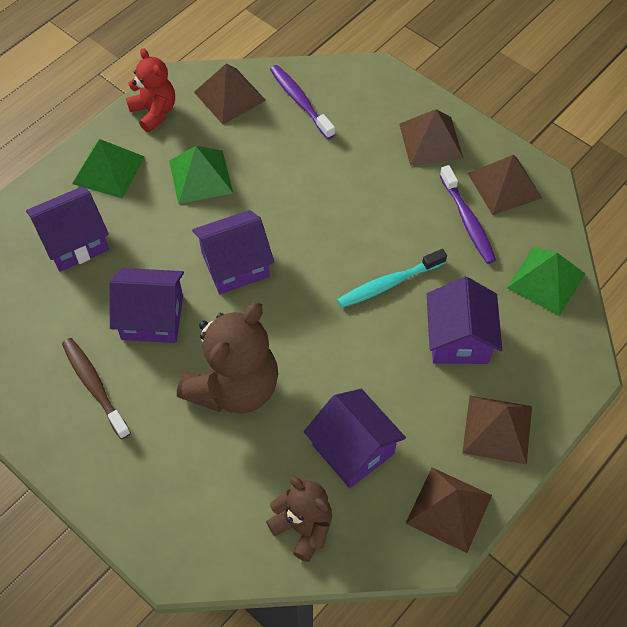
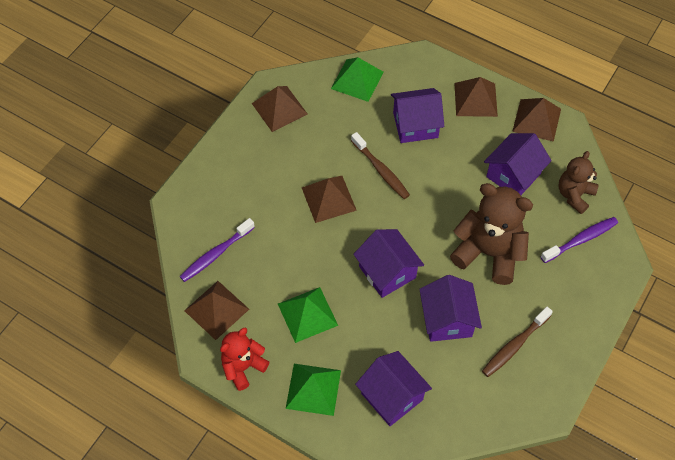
camera: 100 degrees left, 0 degrees up
(388, 284) = (381, 170): turquoise toothbrush -> brown toothbrush
(430, 140) = (244, 158): brown pyramid -> brown pyramid (328, 199)
(467, 221) = (316, 128): purple toothbrush -> purple toothbrush (581, 239)

